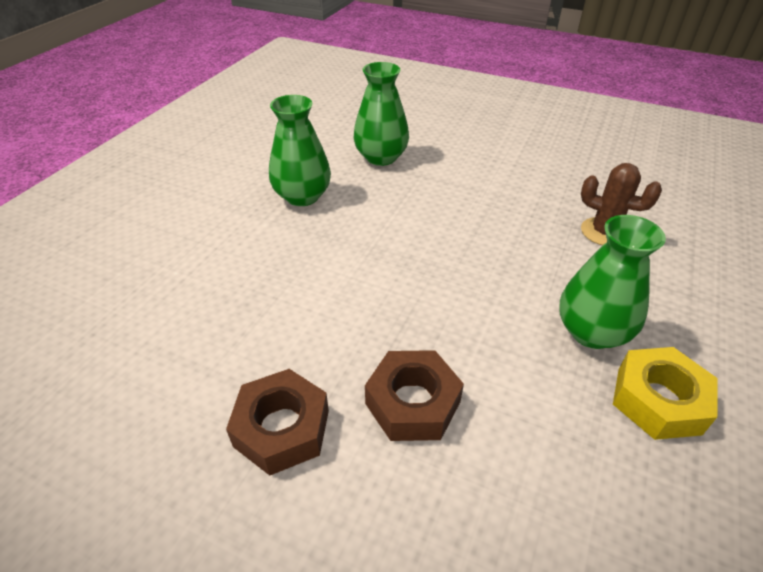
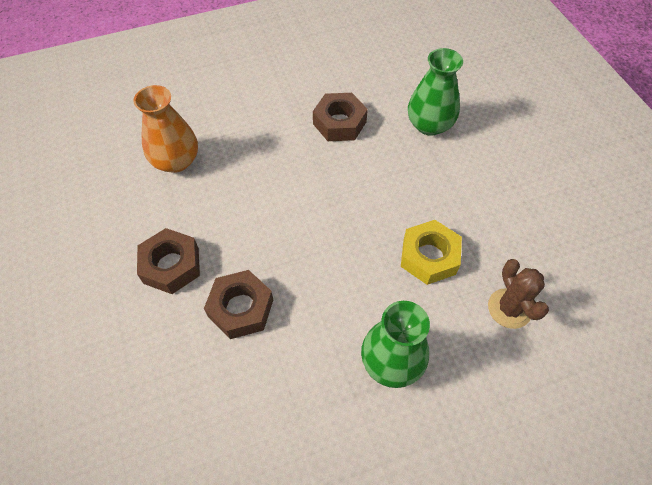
camera: 45 degrees right, 15 degrees up
(158, 328) = (176, 161): none -> orange vase
(302, 196) = (339, 123): green vase -> brown nut
(658, 400) = (369, 434): yellow nut -> yellow nut (429, 257)

